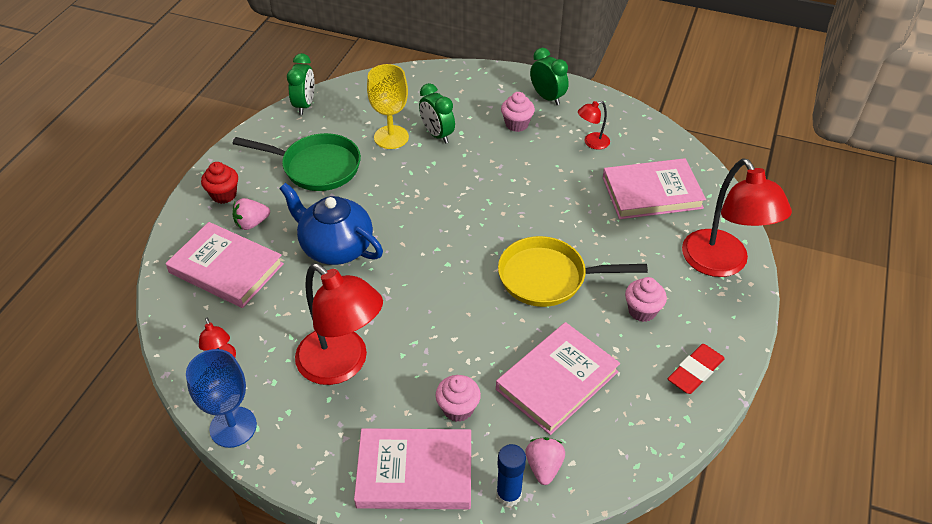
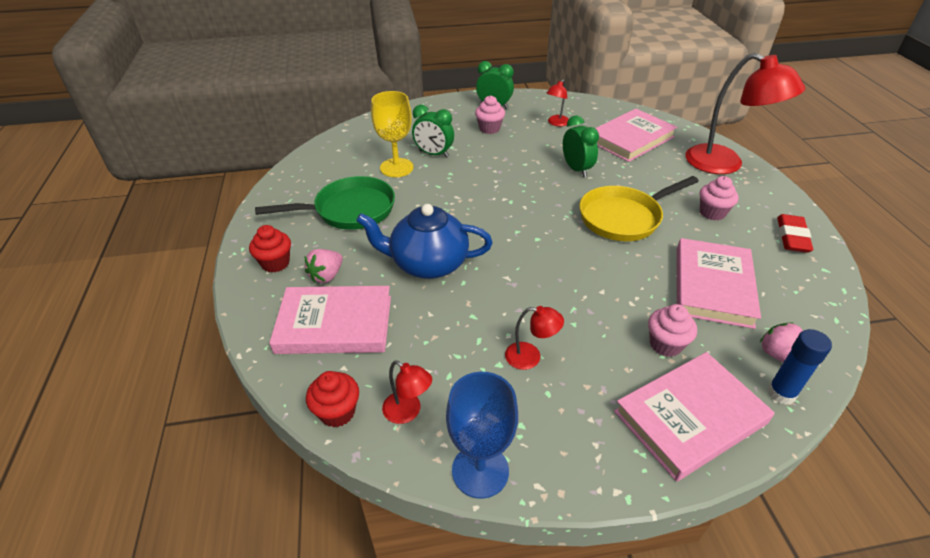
camera: 30 degrees left, 5 degrees down
(177, 337) = (337, 412): none -> red cupcake
(305, 105) = (294, 169): green clock -> green clock (576, 169)
(342, 365) = (530, 357): red lamp -> red lamp, size x0.45

